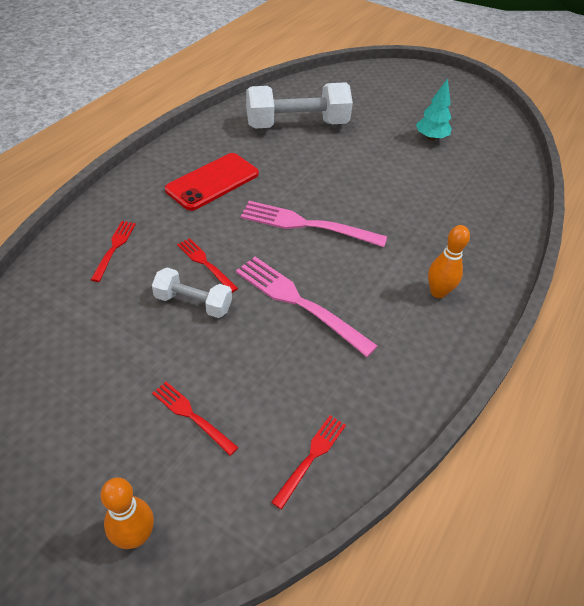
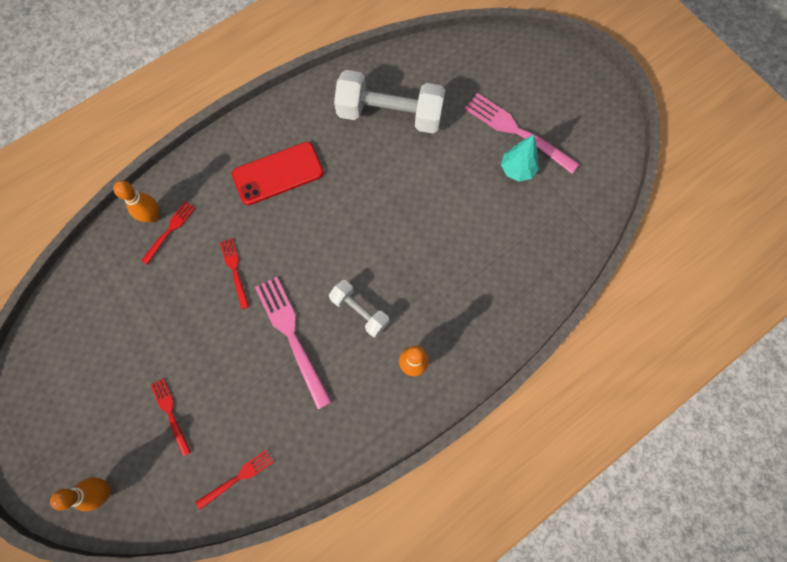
camera: 25 degrees right, 25 degrees up
(88, 241) = (152, 216): none -> orange bowling pin
(193, 303) = (210, 309): white dumbbell -> white dumbbell (360, 311)
(307, 225) = (338, 252): pink fork -> pink fork (517, 132)

